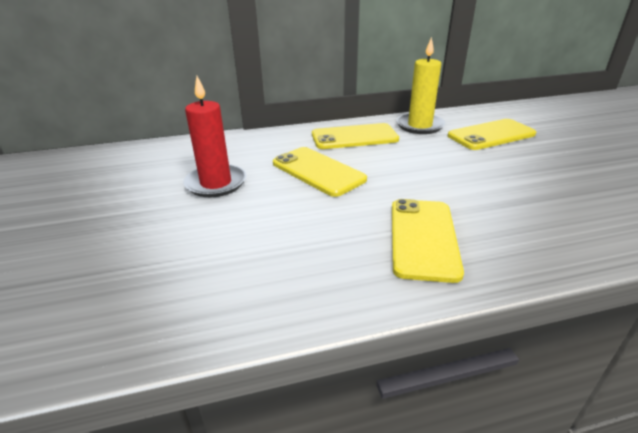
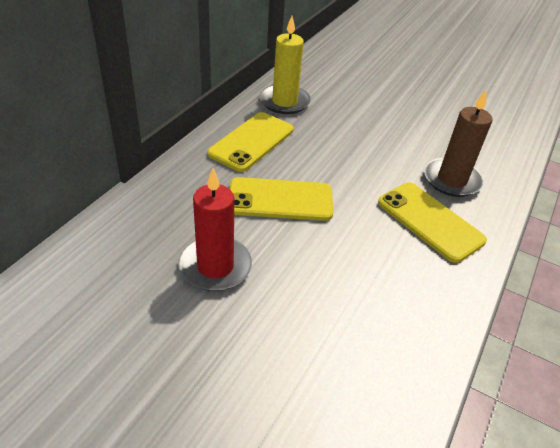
camera: 50 degrees left, 10 degrees up
(491, 135) = (347, 91): yellow phone -> none
(503, 223) = (452, 180): none -> brown candle

